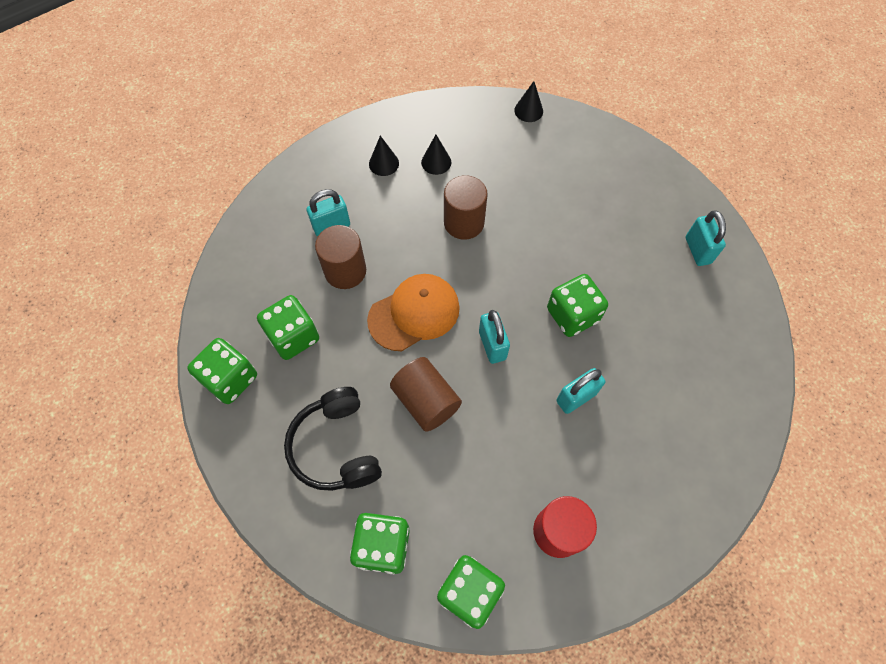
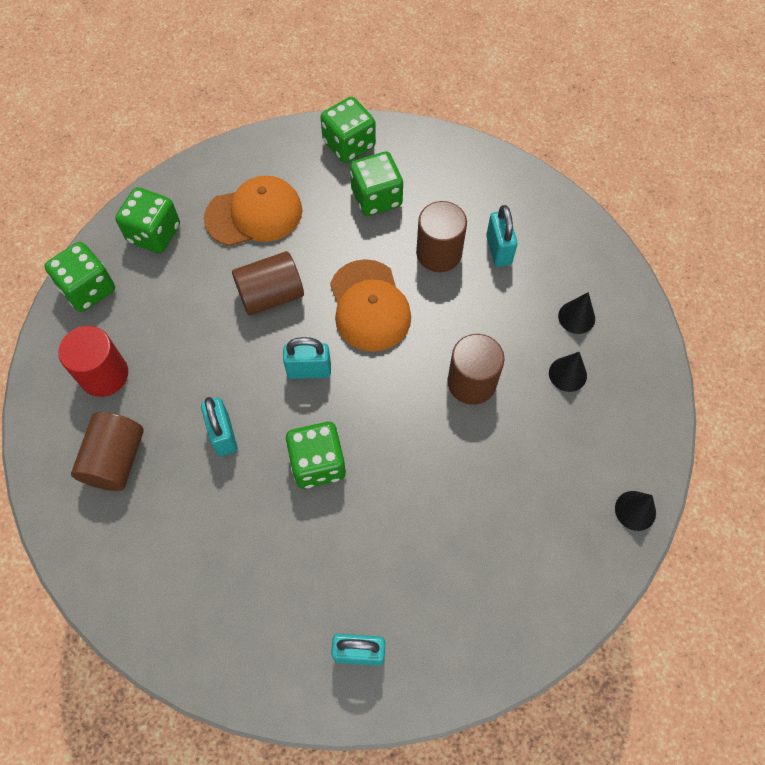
camera: 105 degrees right, 0 degrees up
(336, 447) = (254, 214): black headphones -> orange cap
(634, 484) = (116, 460): none -> brown cylinder

